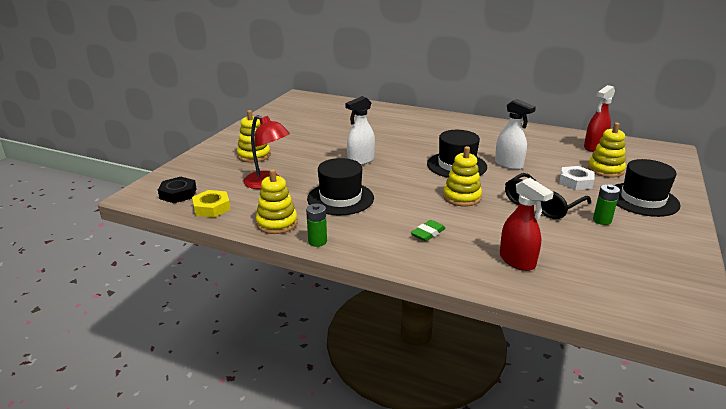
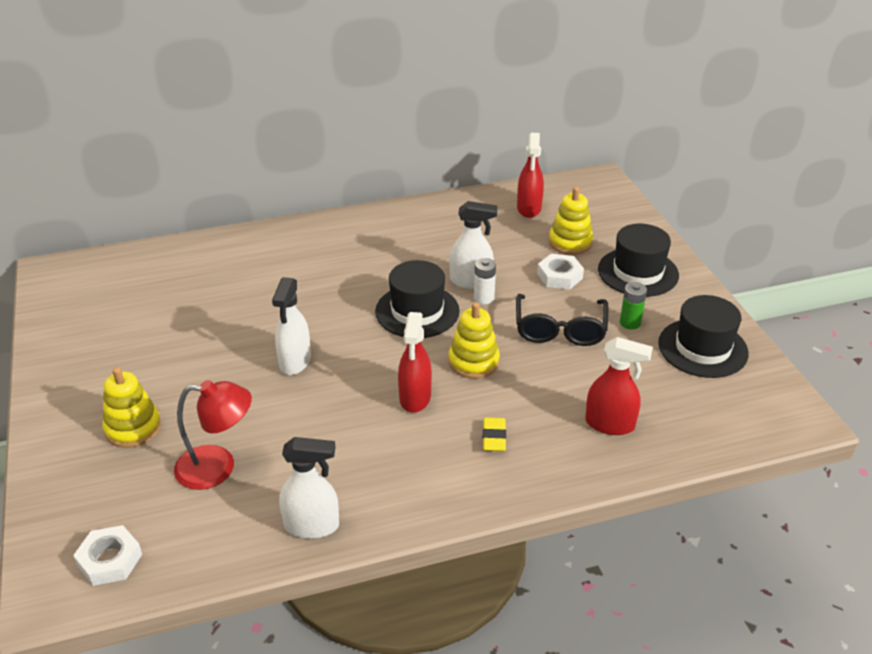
camera: 40 degrees left, 10 degrees up
(178, 194) = (110, 560): black nut -> white nut
(211, 208) = (193, 554): yellow nut -> none
(277, 223) = (312, 525): yellow stacking toy -> white spray bottle
(317, 241) = (392, 523): green battery -> none
(340, 198) = (342, 440): black hat -> black hat (702, 348)
(404, 198) = (415, 398): none -> red spray bottle
(428, 233) = (494, 437): green eraser -> yellow eraser
(507, 174) = (484, 298): none -> white battery

